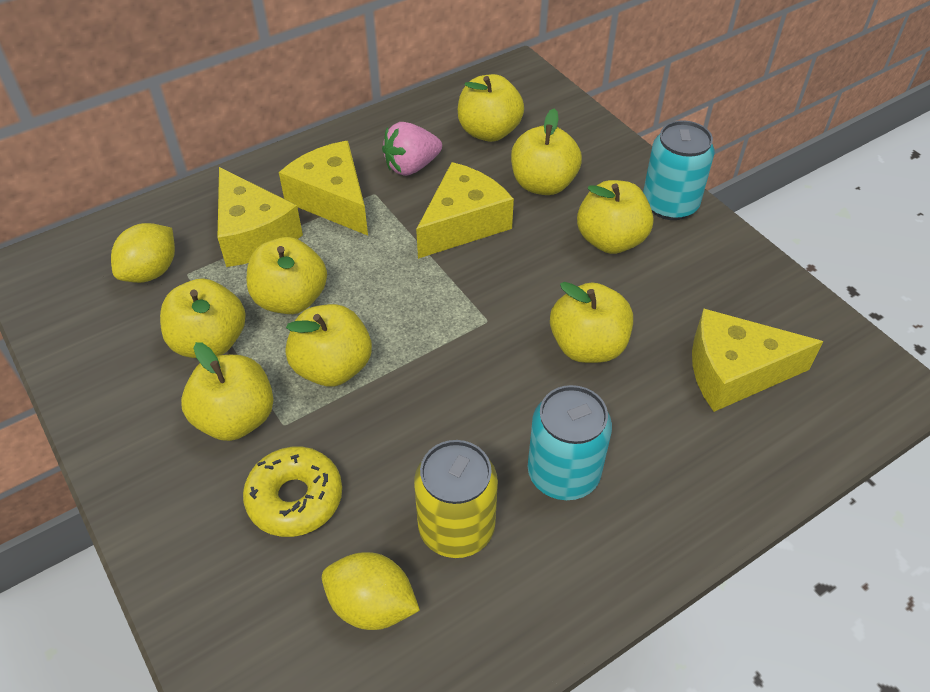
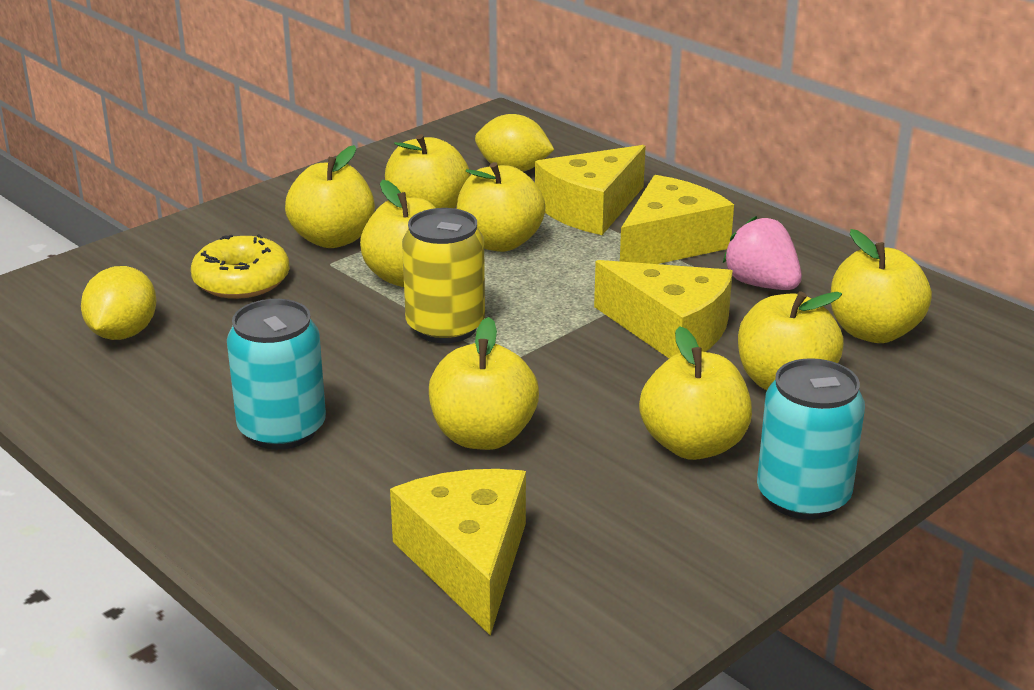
camera: 80 degrees right, 20 degrees down
(456, 528) = (208, 369): yellow can -> yellow can (445, 327)

